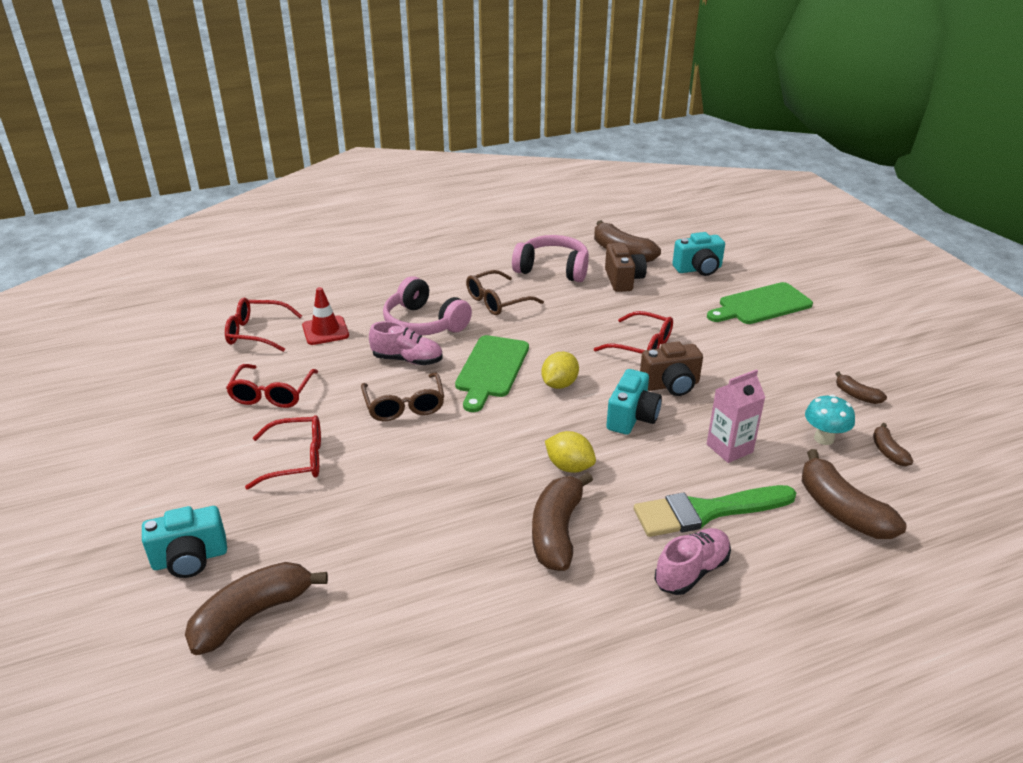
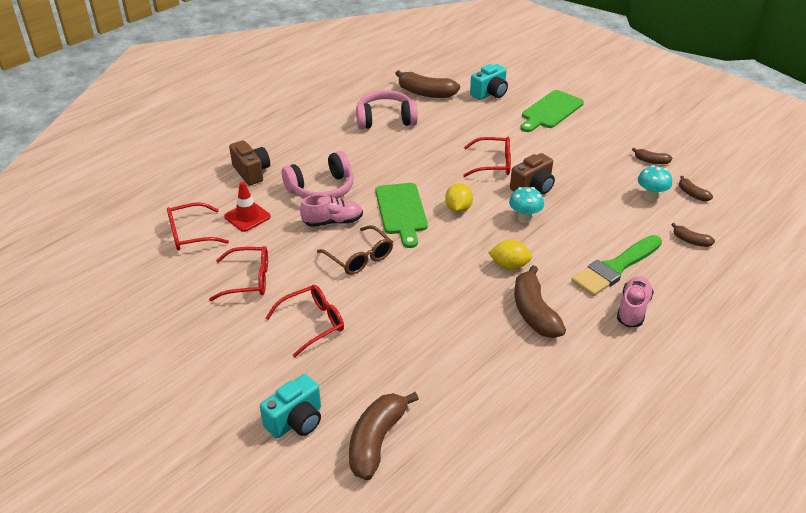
camera: 25 degrees left, 5 degrees up
(272, 394) = (248, 280): red glasses -> red glasses turned 75 degrees counterclockwise
(424, 323) = (321, 189): pink headphones -> pink headphones turned 45 degrees counterclockwise
(497, 301) = (363, 156): brown glasses -> none
(623, 280) = (443, 115): brown camera -> brown camera (251, 172)
(632, 417) = (524, 218): turquoise camera -> turquoise mushroom
(729, 448) = (600, 221): pink carton -> none
(841, 510) = (690, 241): brown banana -> brown banana, size x0.51

